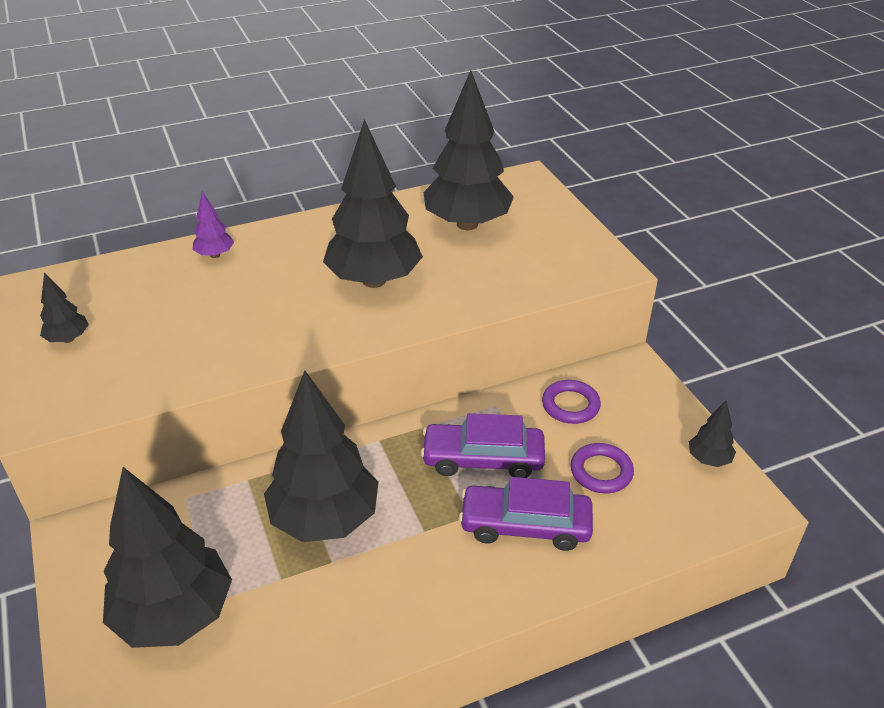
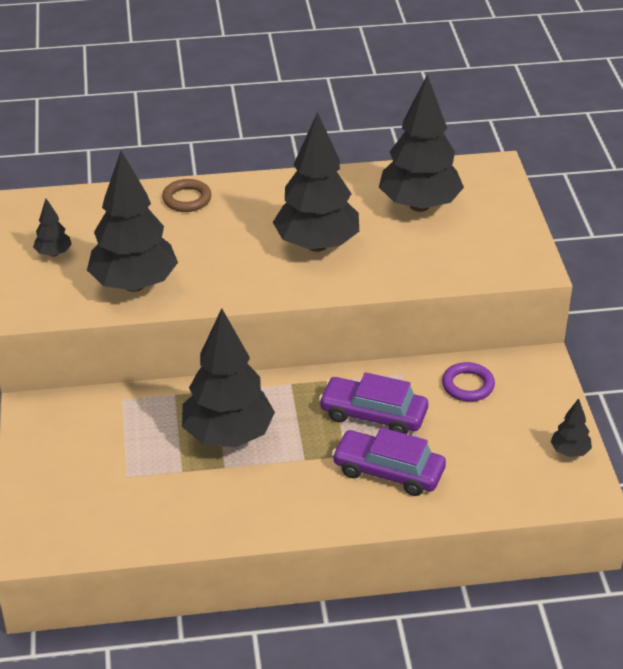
camera: 15 degrees right, 0 degrees up
(175, 615) = (98, 480): black tree -> black tree (134, 284)
(215, 255) = (187, 199): purple tree -> brown ring
(601, 471) = (470, 443): purple ring -> none

